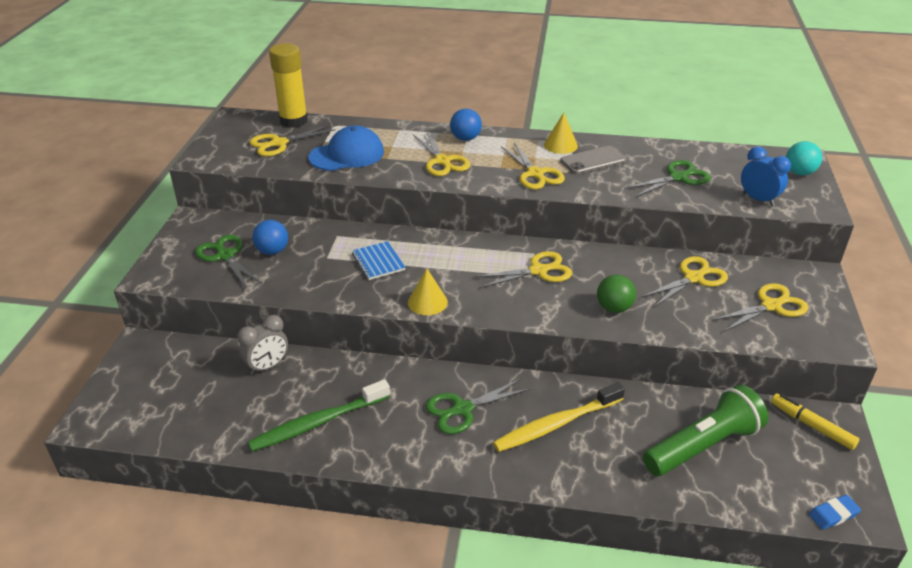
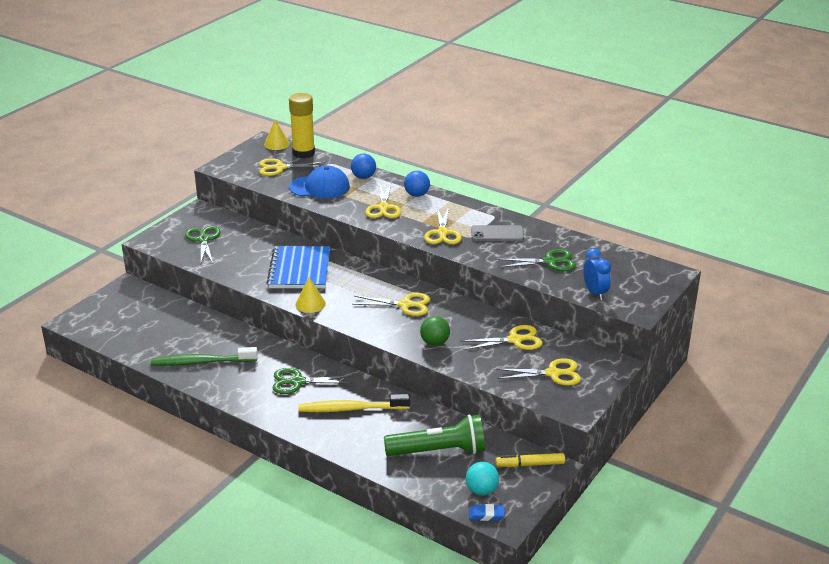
camera: 25 degrees right, 5 degrees down
(267, 366) = (195, 321): grey clock -> none
(272, 251) = (236, 244): blue ball -> blue ball (363, 177)
(378, 262) = (299, 270): blue notebook -> blue notebook, size x1.87
(560, 145) = (484, 216): yellow cone -> yellow cone (276, 144)
(799, 173) = (654, 282): turquoise ball -> turquoise ball (481, 490)
(811, 426) = (530, 464): yellow marker -> yellow marker turned 75 degrees counterclockwise

